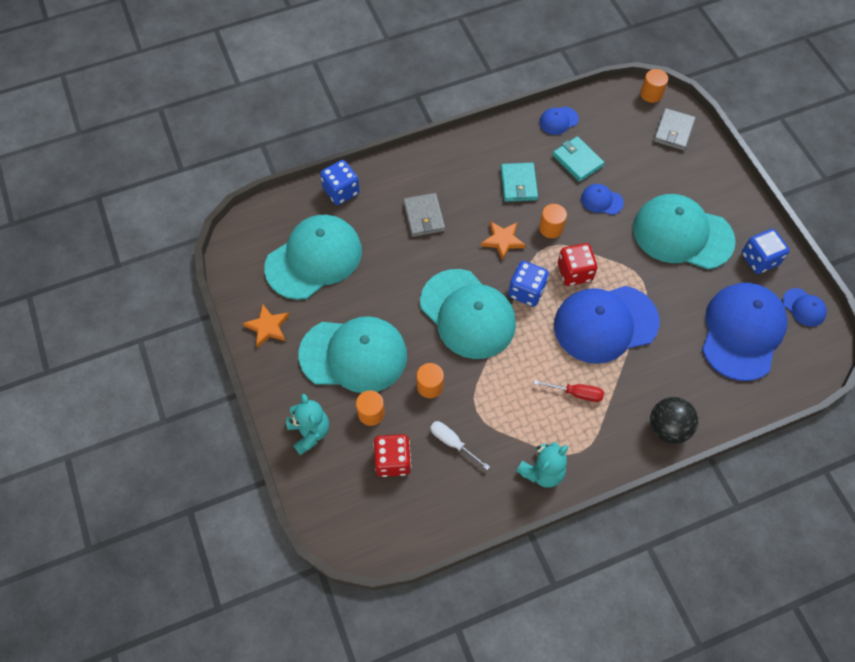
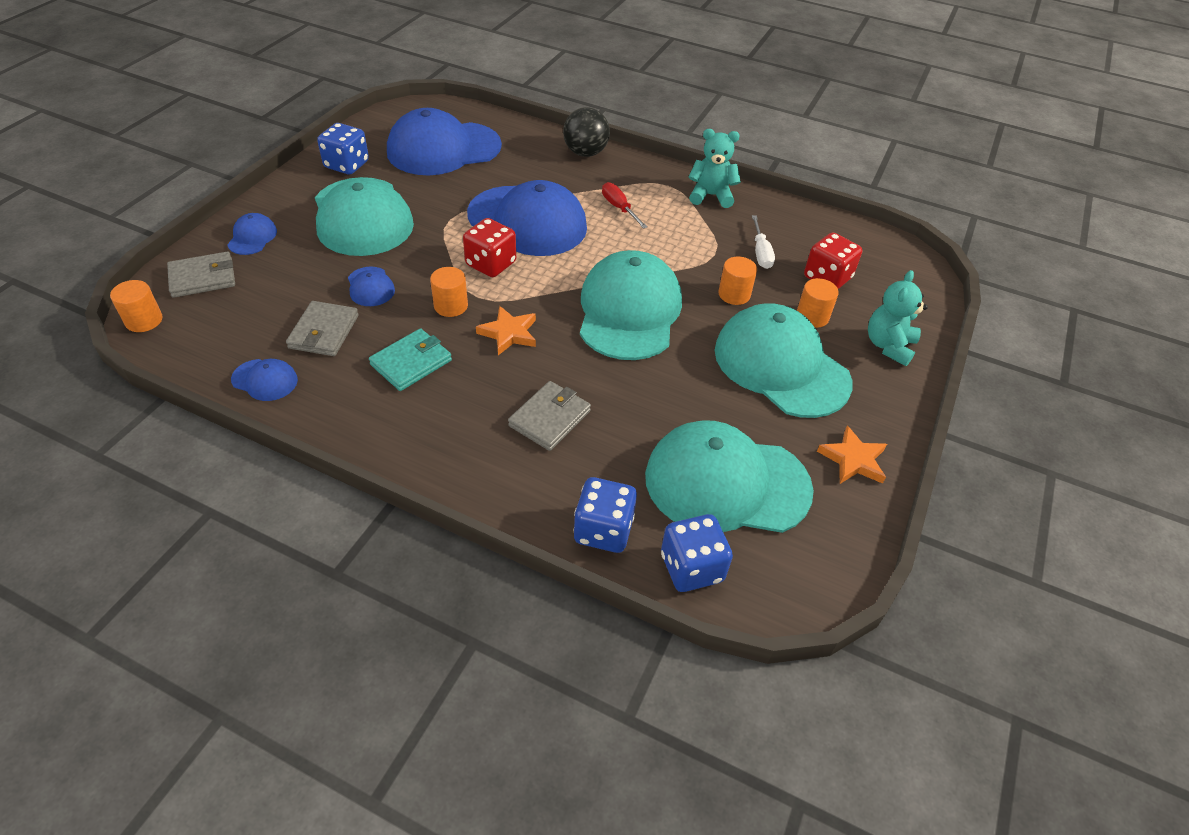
camera: 135 degrees left, 15 degrees down
(526, 291) = (552, 285): blue dice -> blue dice (691, 567)
(577, 160) = (324, 332): turquoise wallet -> grey wallet
(804, 307) = (379, 128): blue cap -> blue cap (252, 237)

